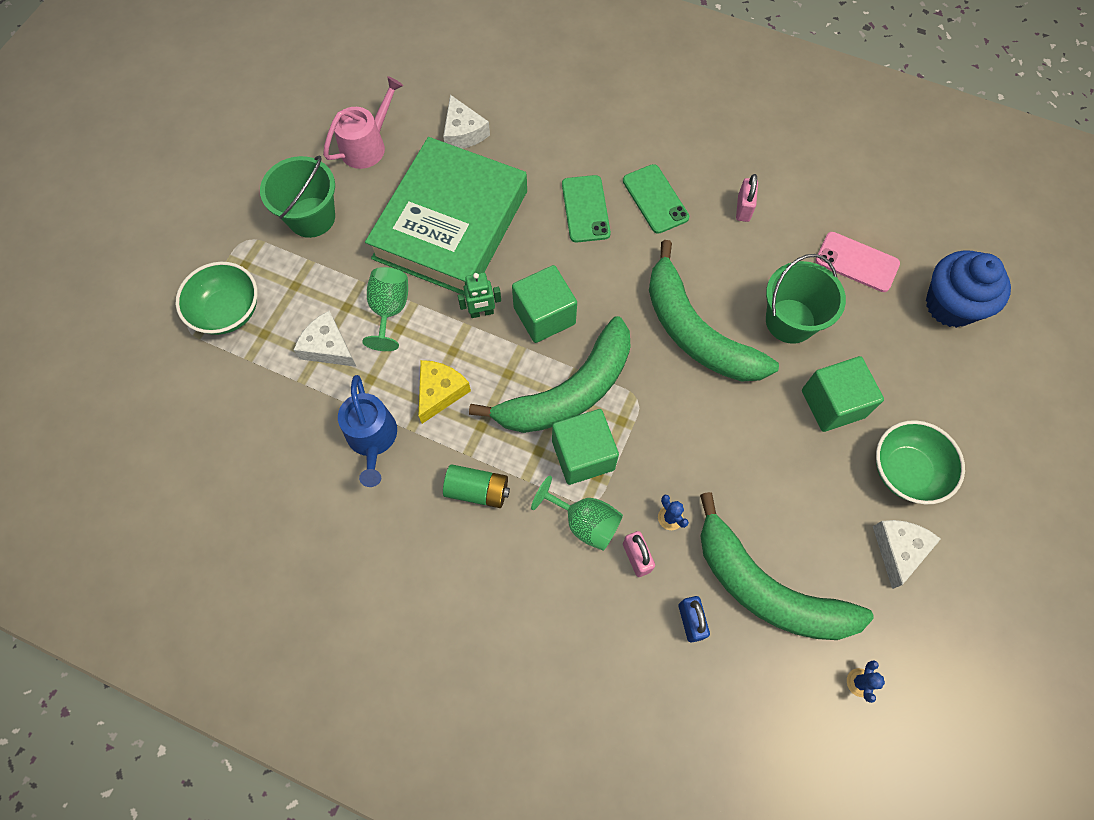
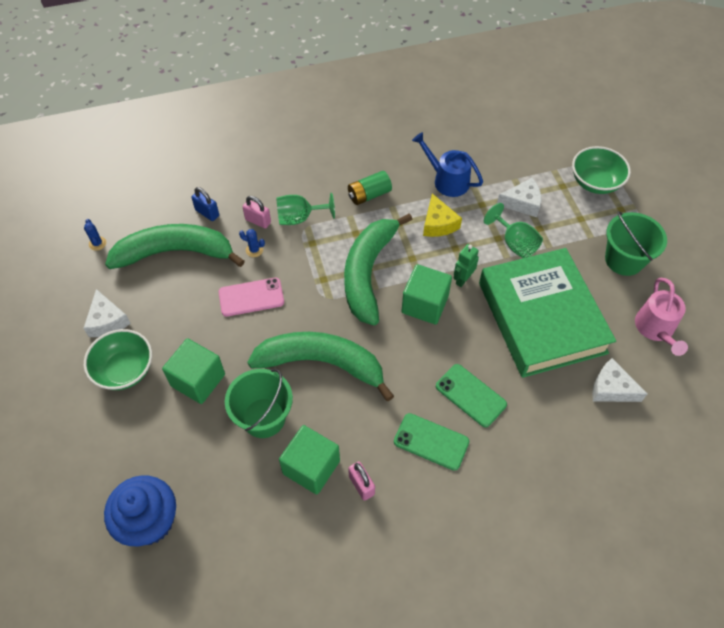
camera: 140 degrees right, 10 degrees down
(583, 455) = (329, 247): green cube -> green cube (311, 467)
(856, 262) = (244, 504): pink phone -> pink phone (251, 297)

